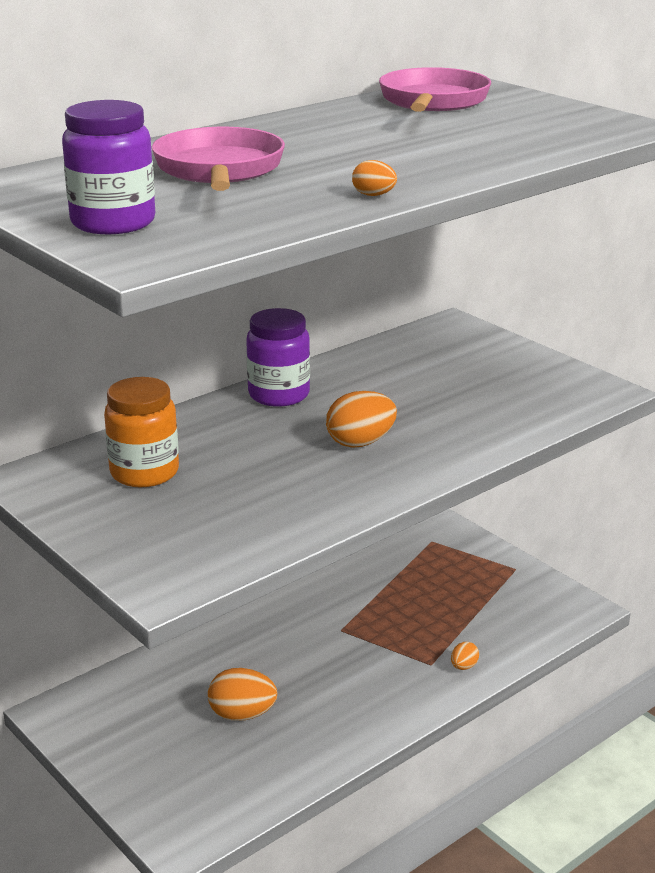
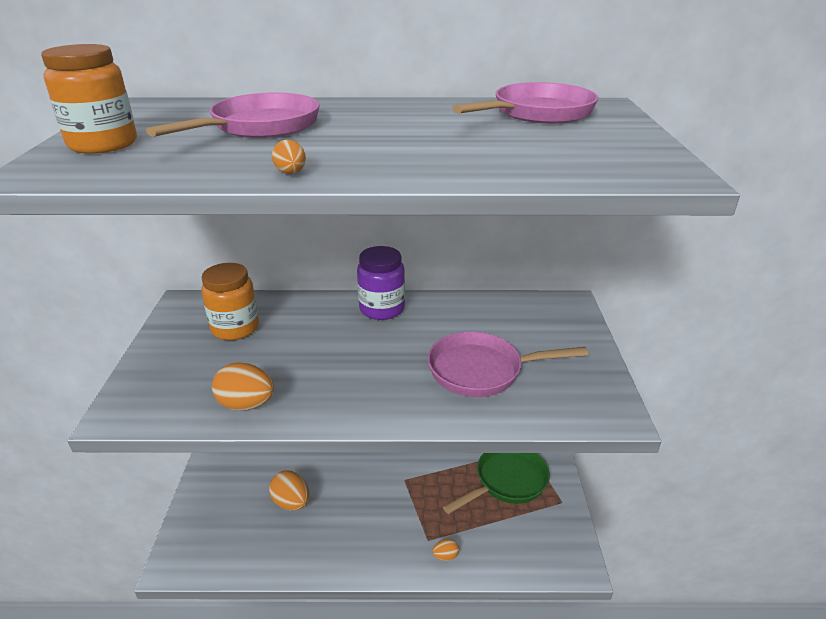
camera: 40 degrees right, 5 degrees up
(113, 223) = (103, 144): purple jar -> orange jar
(360, 443) = (374, 368): orange egg -> orange egg (246, 404)
(446, 578) = (507, 481): none -> green pan
(459, 405) = (481, 370): none -> pink pan

